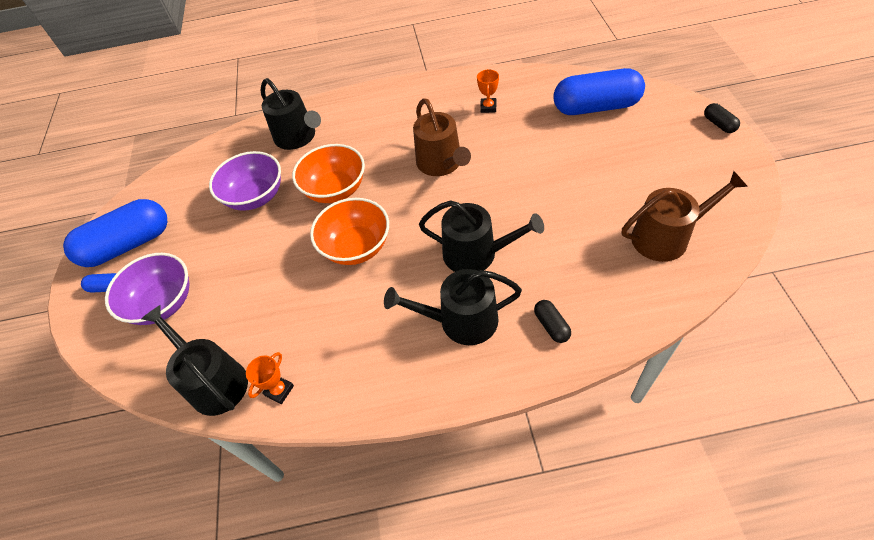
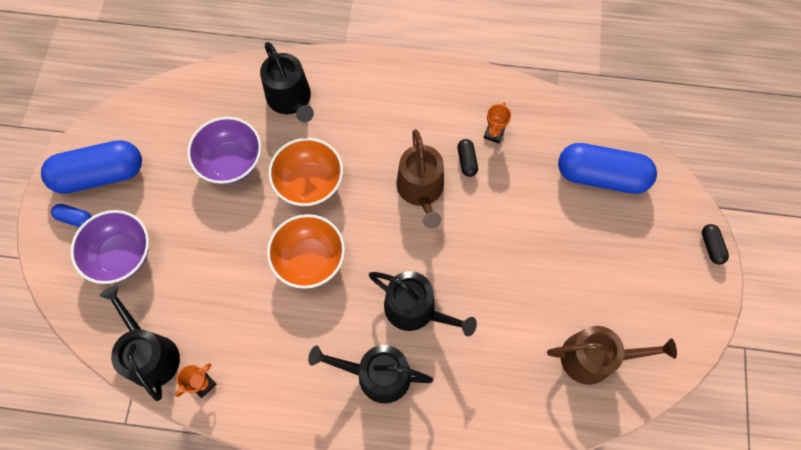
camera: 10 degrees right, 15 degrees up
(551, 326) = (452, 409): black capsule -> black capsule (467, 161)

